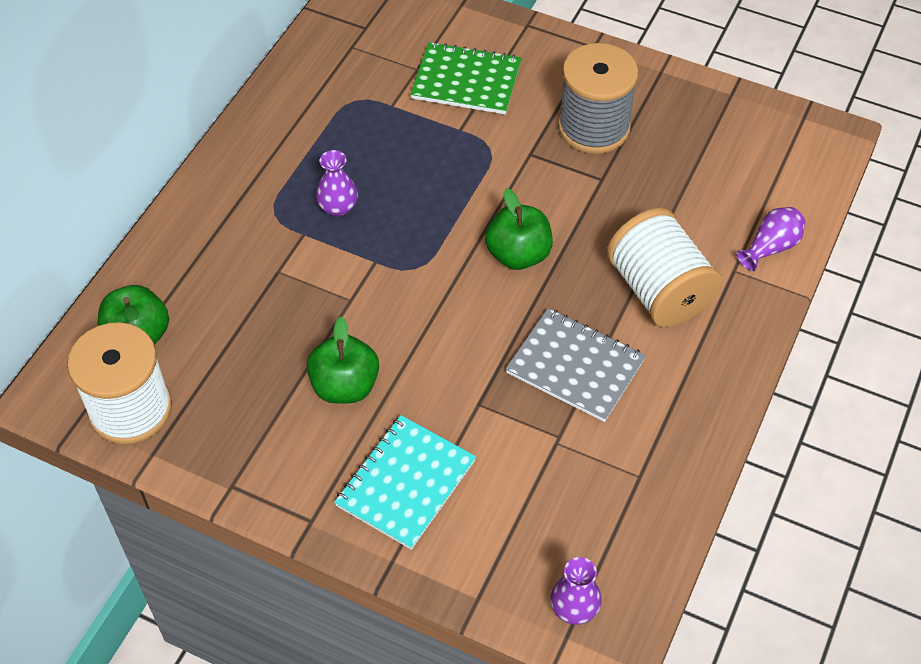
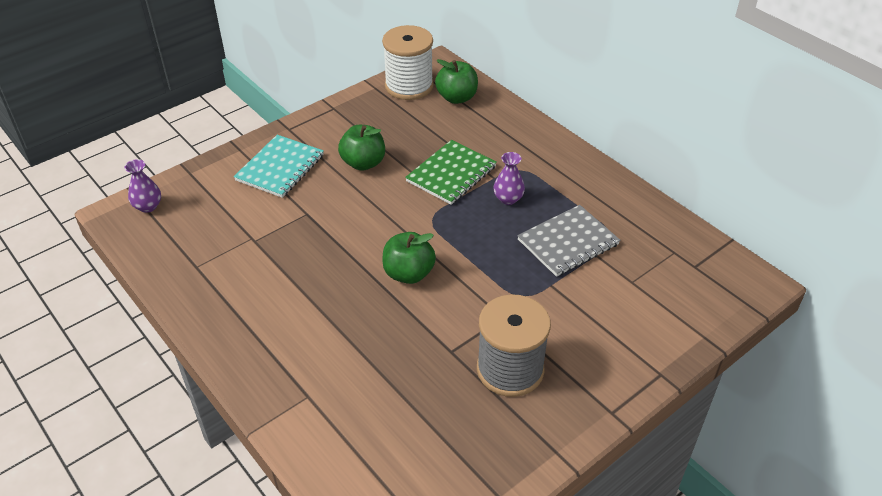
camera: 115 degrees right, 10 degrees down
(406, 483) = (280, 168): turquoise notebook -> turquoise notebook turned 60 degrees clockwise
(466, 81) = (604, 307): green notebook -> green notebook (451, 174)
(575, 367) = (297, 267): grey notebook -> grey notebook (568, 242)
(658, 291) = (323, 339): white spool -> none
(770, 247) = (311, 433): purple vase -> none

